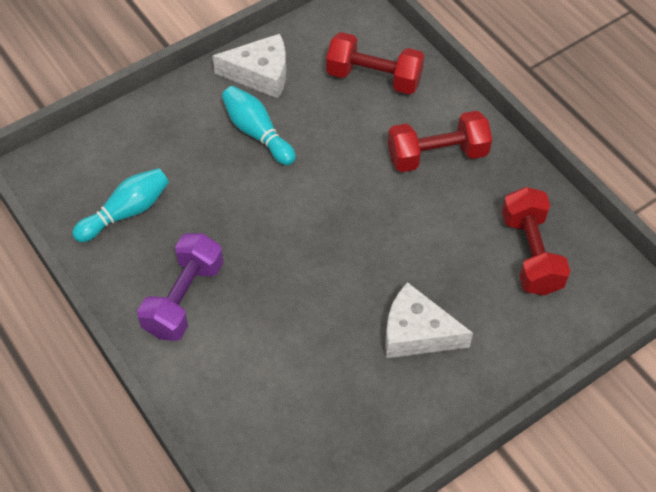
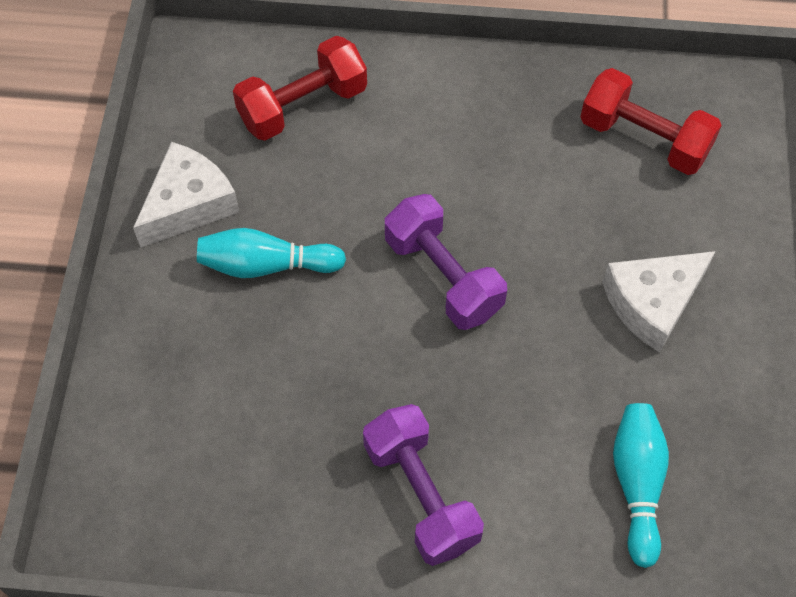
camera: 50 degrees left, 5 degrees up
(126, 212) = (247, 475): turquoise bowling pin -> turquoise bowling pin (637, 484)
(330, 216) = (443, 276): none -> purple dumbbell
(437, 155) = (456, 126): red dumbbell -> none

